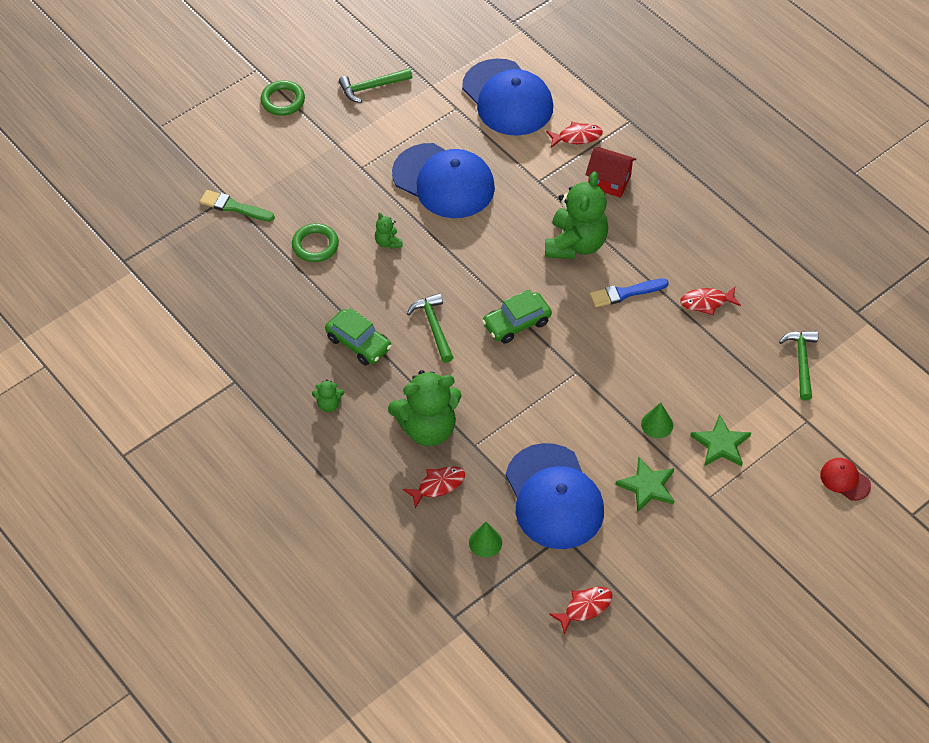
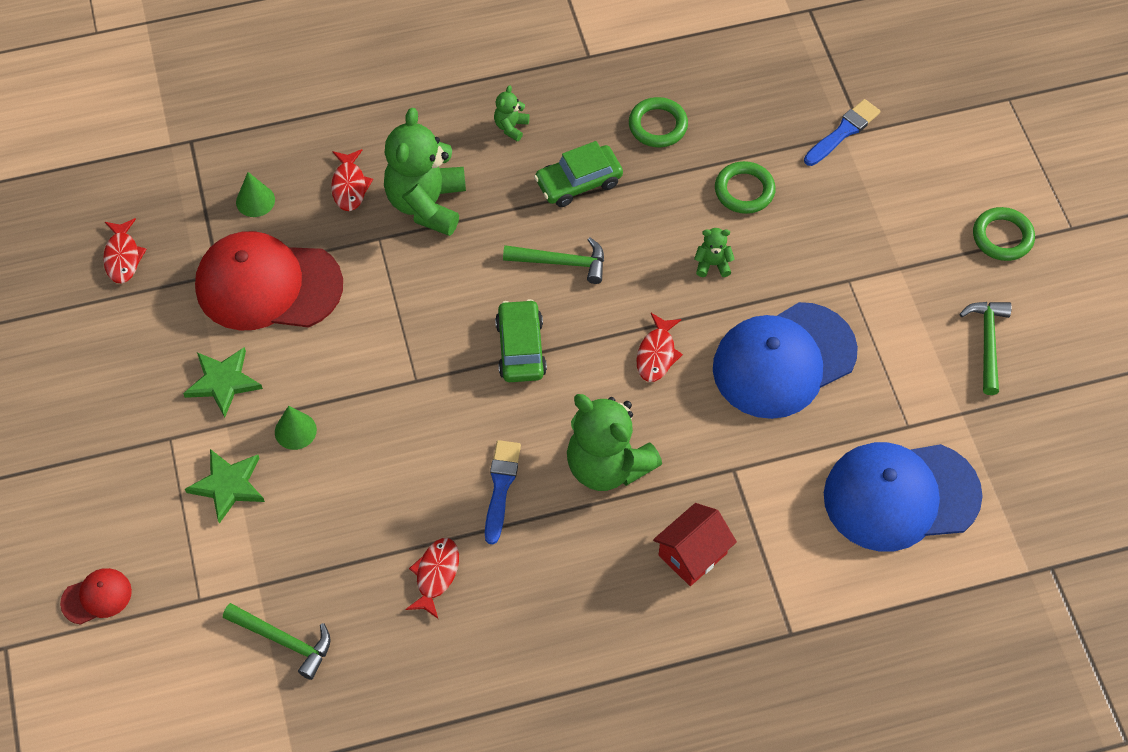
camera: 115 degrees right, 5 degrees up
(234, 207) = (843, 132): green brush -> blue brush
(281, 314) = (658, 125): none -> green ring
(554, 497) = (268, 285): blue cap -> red cap
(577, 137) = (790, 551): red fish -> red fish (657, 354)

